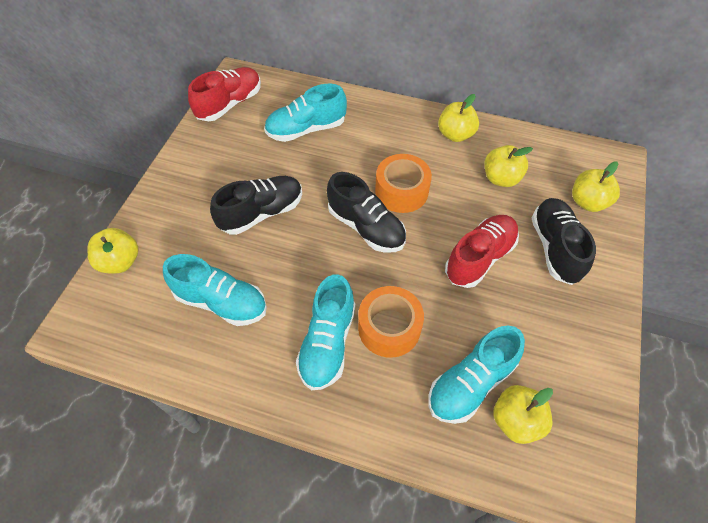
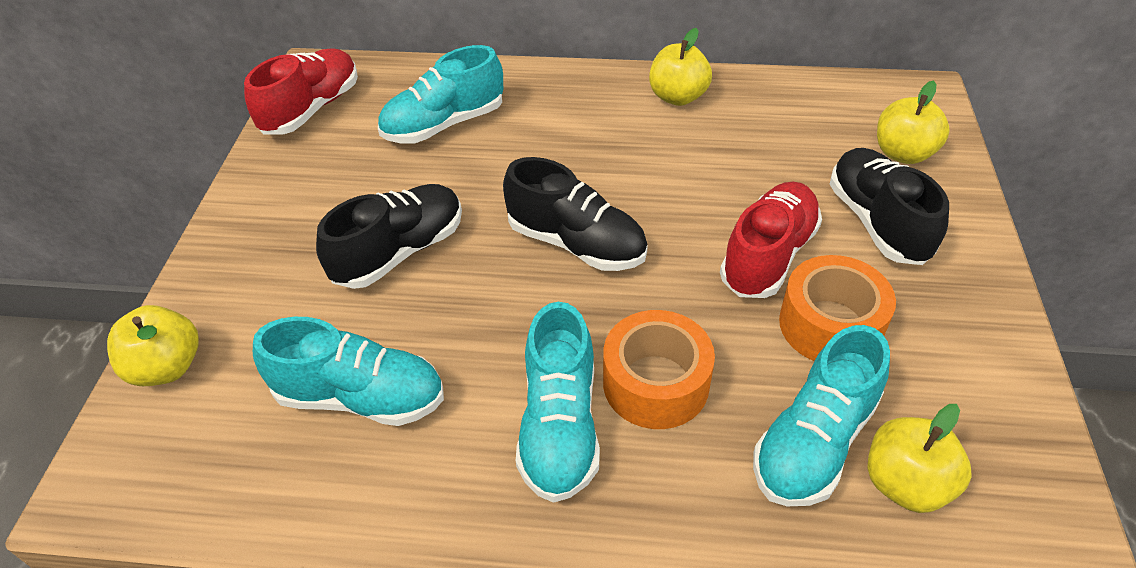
camera: 10 degrees left, 10 degrees down
(401, 191) = (618, 184): orange tape -> orange tape (830, 325)
(501, 178) = (764, 143): yellow apple -> none

